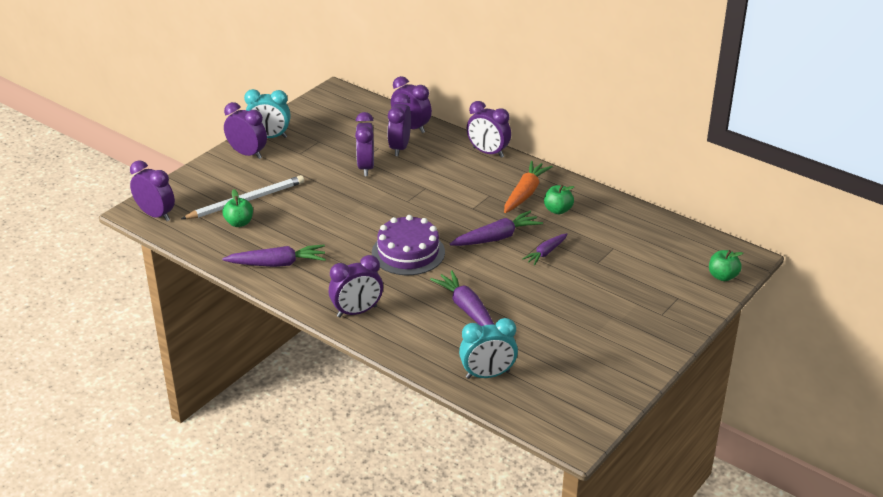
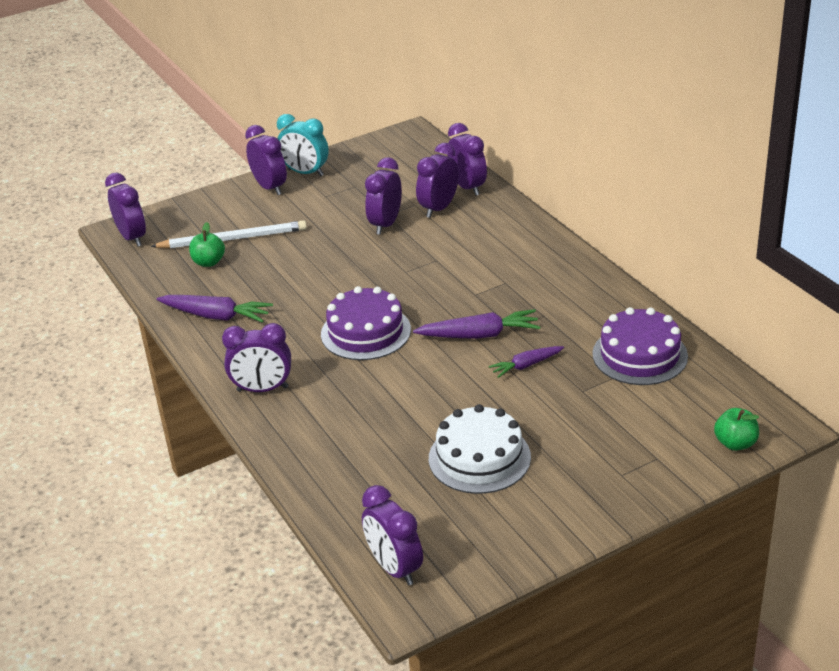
camera: 25 degrees right, 0 degrees up
(467, 309) = (387, 414): purple carrot -> none
(487, 375) = (357, 499): turquoise clock -> none
(488, 152) = (537, 231): purple clock -> purple clock (394, 568)
(525, 193) = (549, 288): orange carrot -> none
(556, 325) = (479, 457): none -> white cake
(558, 210) = (576, 316): green apple -> none
(621, 229) = (639, 355): none -> purple cake

